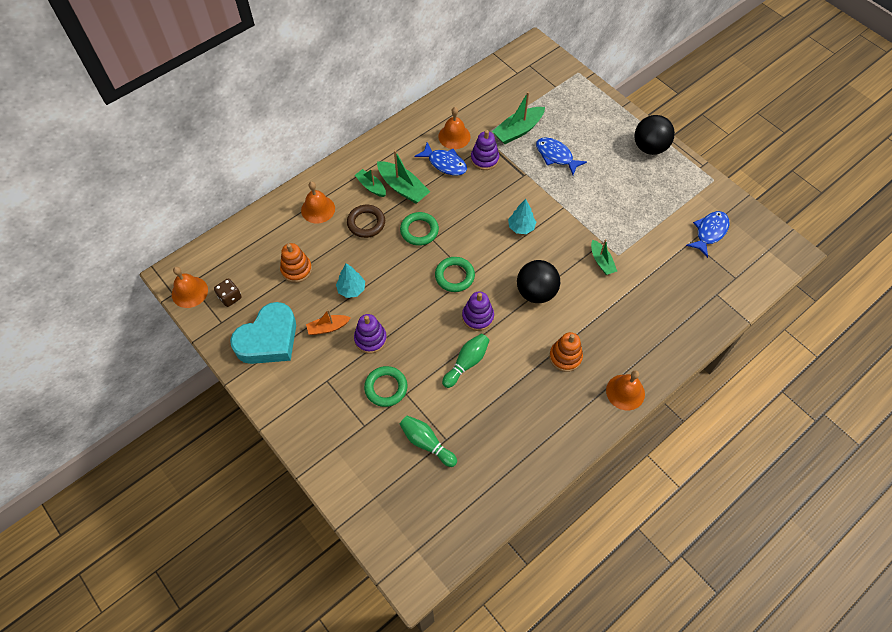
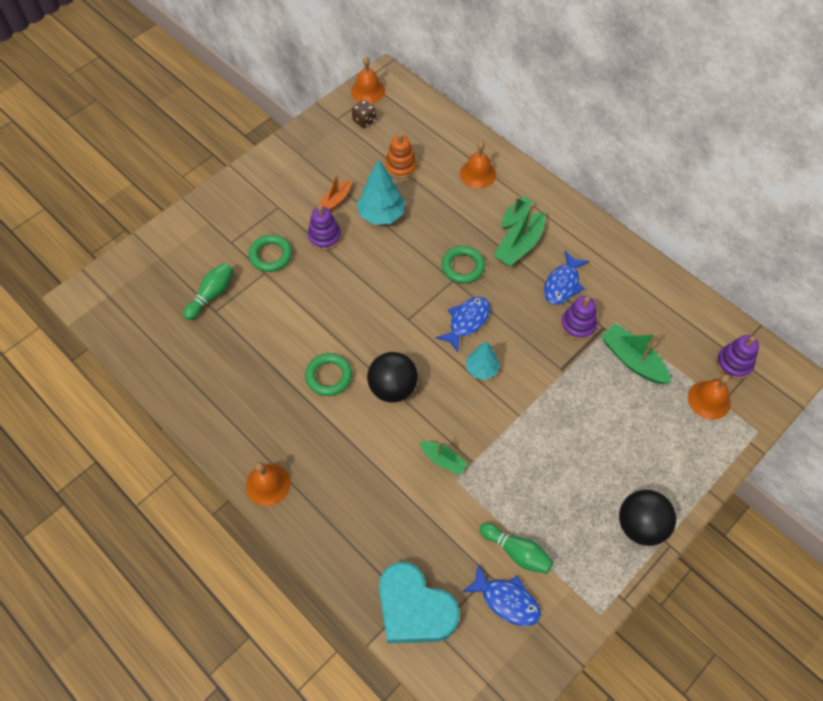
camera: 85 degrees right, 0 degrees up
(269, 339) = (320, 156): turquoise heart -> turquoise heart (414, 608)
(328, 327) = (336, 200): orange boat -> orange boat turned 120 degrees counterclockwise
(351, 289) = (381, 214): turquoise tree -> turquoise tree, size x1.57
(366, 223) = (466, 217): brown ring -> none
(454, 136) = (606, 291): orange bell -> orange bell (709, 400)
(454, 276) = (406, 305): green ring -> green ring (329, 376)
(466, 363) = (300, 323): green bowling pin -> green bowling pin (516, 552)
(477, 317) = (356, 330): purple stacking toy -> purple stacking toy (734, 363)
(556, 156) = (600, 405): blue fish -> blue fish (467, 322)
(565, 357) = (310, 420): orange stacking toy -> none
(601, 261) = (443, 460): green boat -> green boat turned 120 degrees counterclockwise

